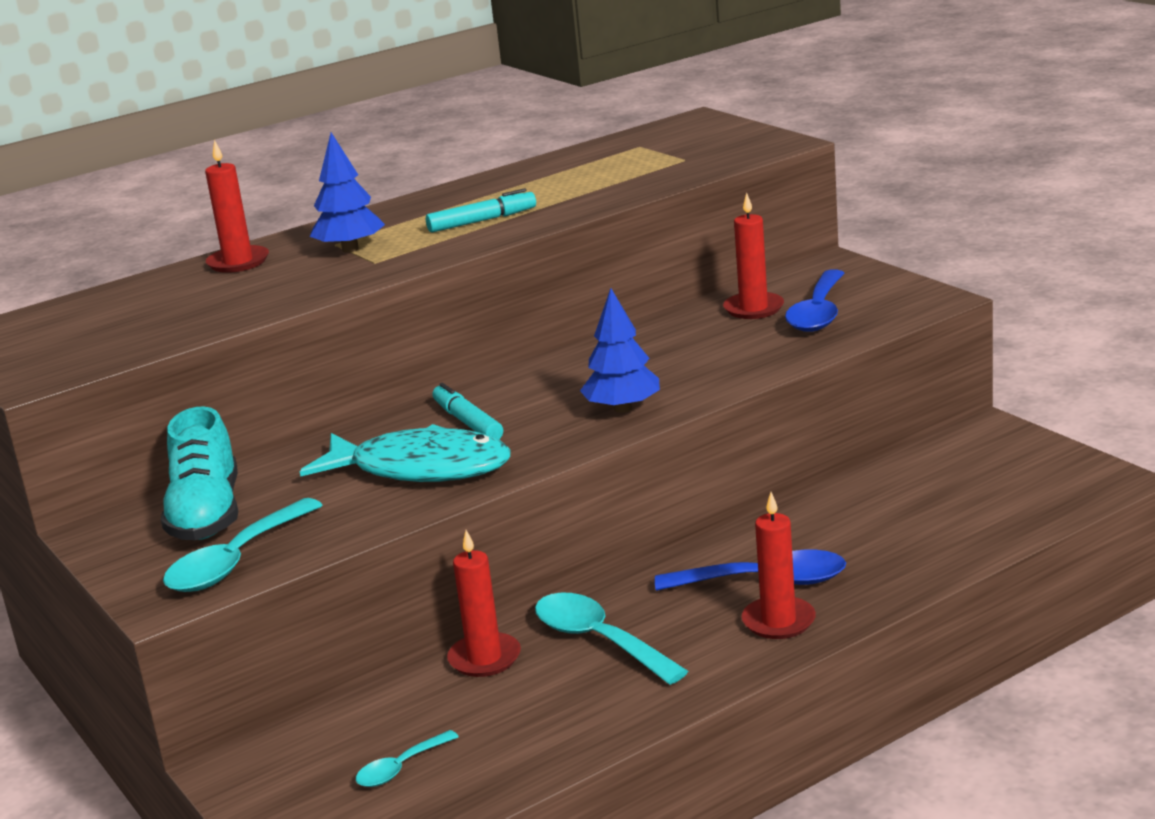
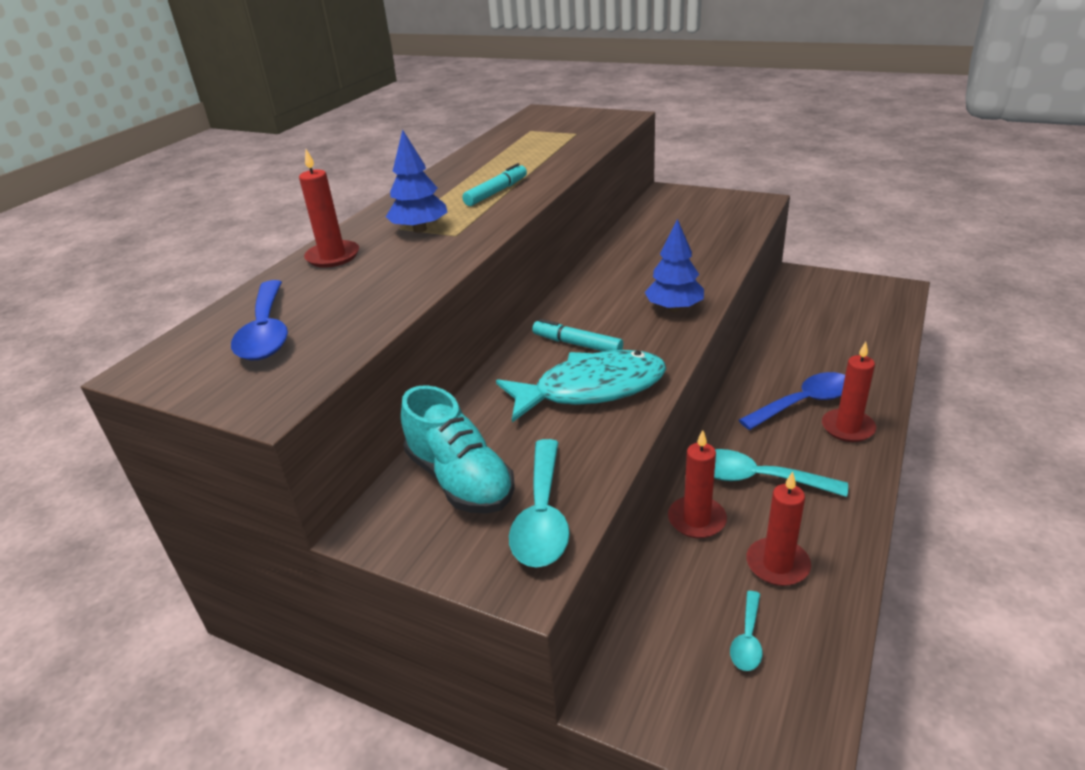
camera: 30 degrees left, 10 degrees up
(753, 308) = (661, 226): red candle -> red candle (777, 564)
(818, 312) = (704, 221): blue spoon -> blue spoon (266, 332)

